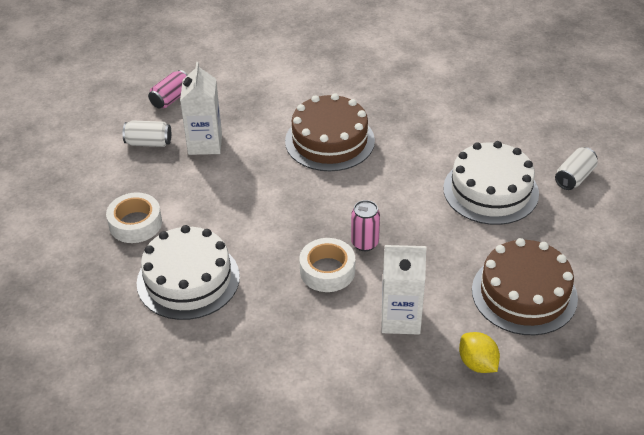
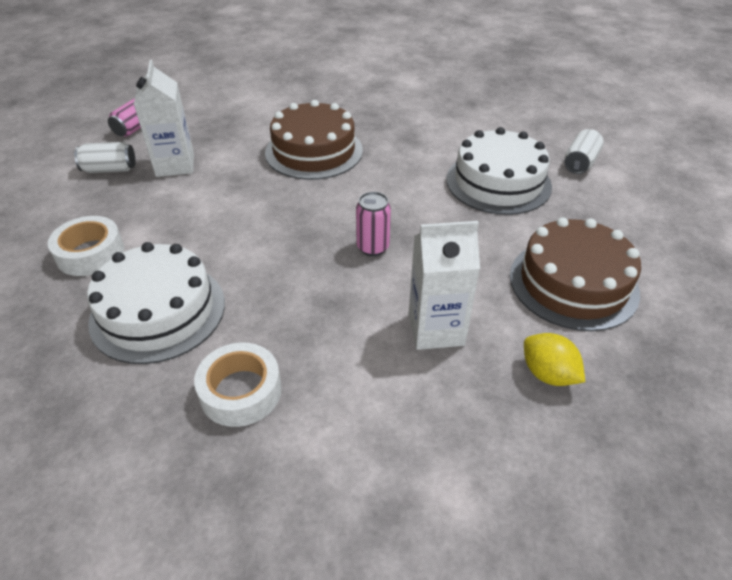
camera: 10 degrees left, 0 degrees up
(327, 271) = (334, 282): white tape -> white tape (241, 391)

